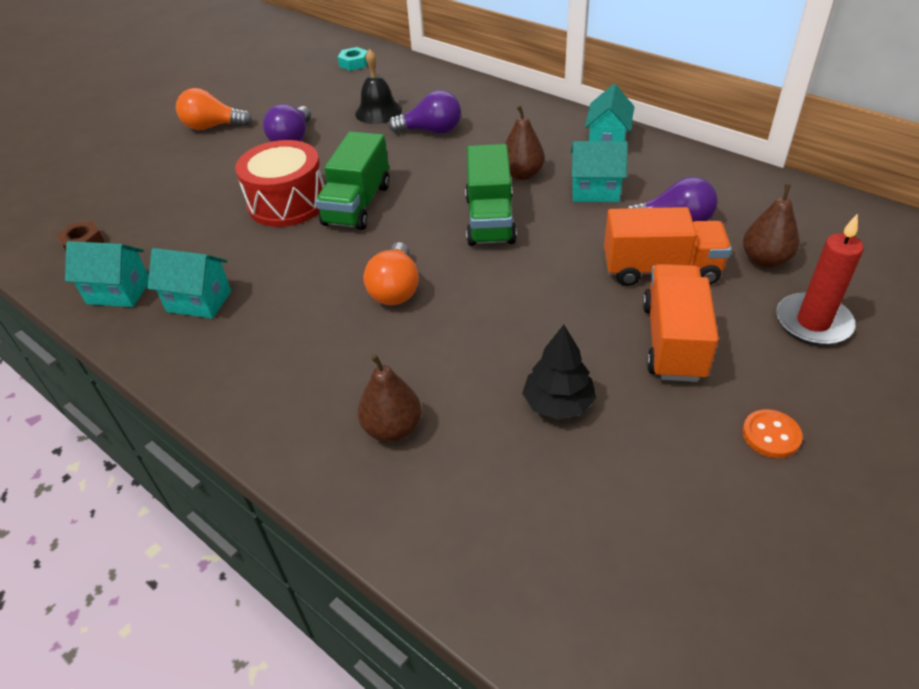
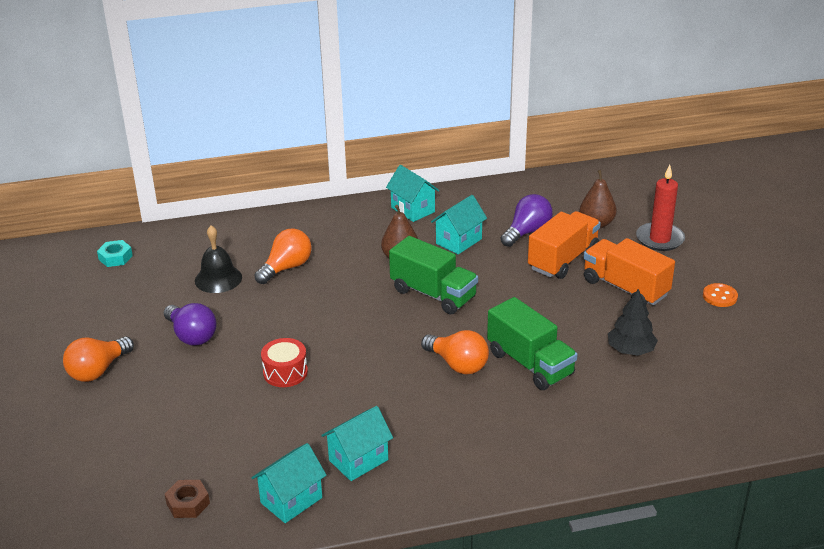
camera: 55 degrees left, 10 degrees down
(287, 203) = (285, 372): red drum -> red drum, size x0.59
(357, 204) = (336, 341): green truck -> green truck (530, 364)
(392, 428) = (587, 419): brown pear -> none
(431, 131) = (286, 268): purple light bulb -> orange light bulb

